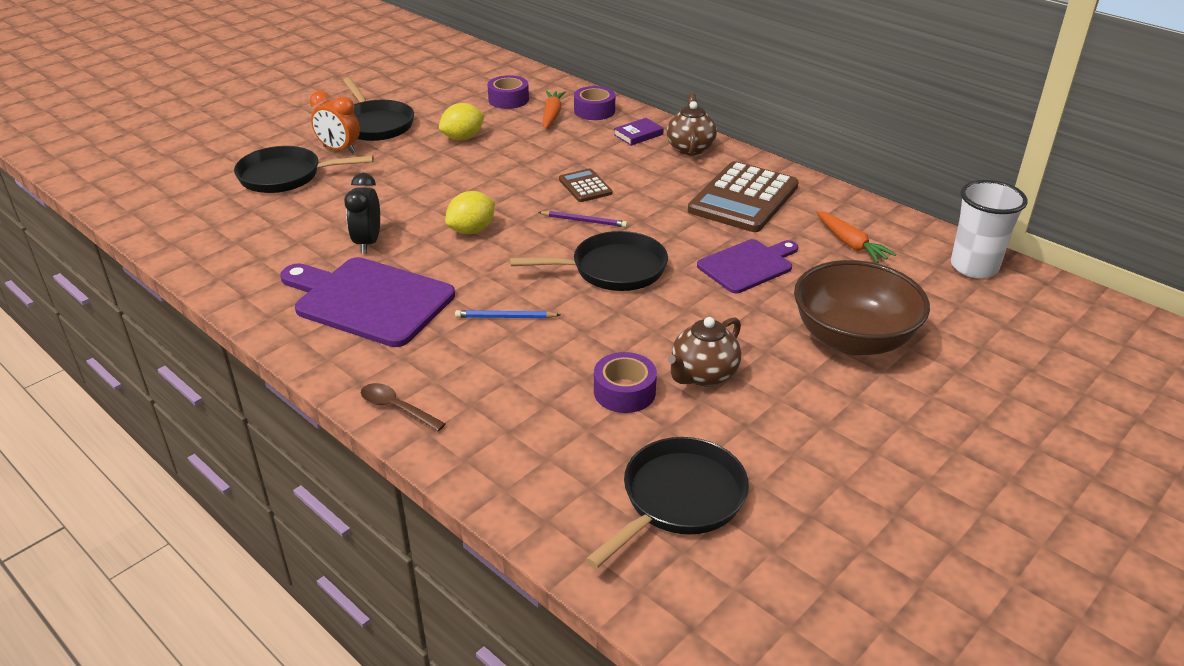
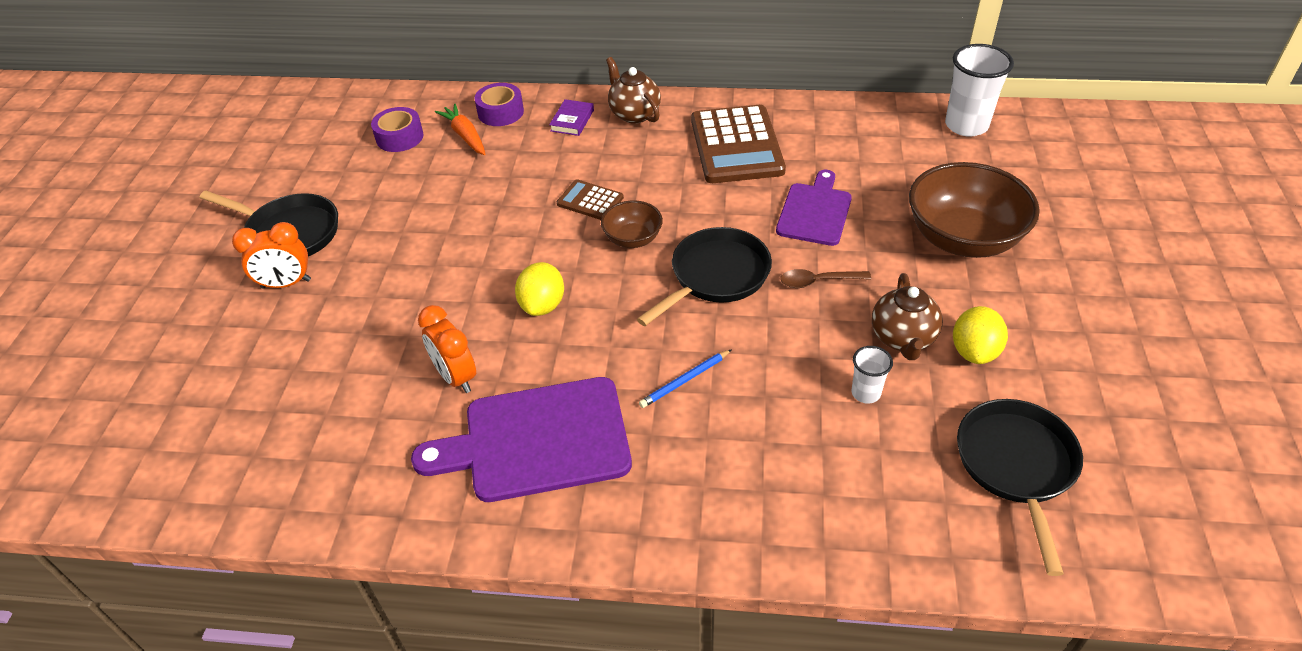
camera: 35 degrees left, 10 degrees up
(285, 176) = (263, 347): black pan -> none
(368, 243) = (456, 377): black clock -> orange clock
(397, 408) = (706, 537): brown spoon -> brown spoon (818, 281)
(463, 138) = (406, 204): yellow lemon -> yellow lemon (974, 351)
(584, 221) = (633, 239): purple pencil -> brown bowl
(624, 392) = (865, 393): purple tape -> white cup
(850, 244) = (864, 149): orange carrot -> none

